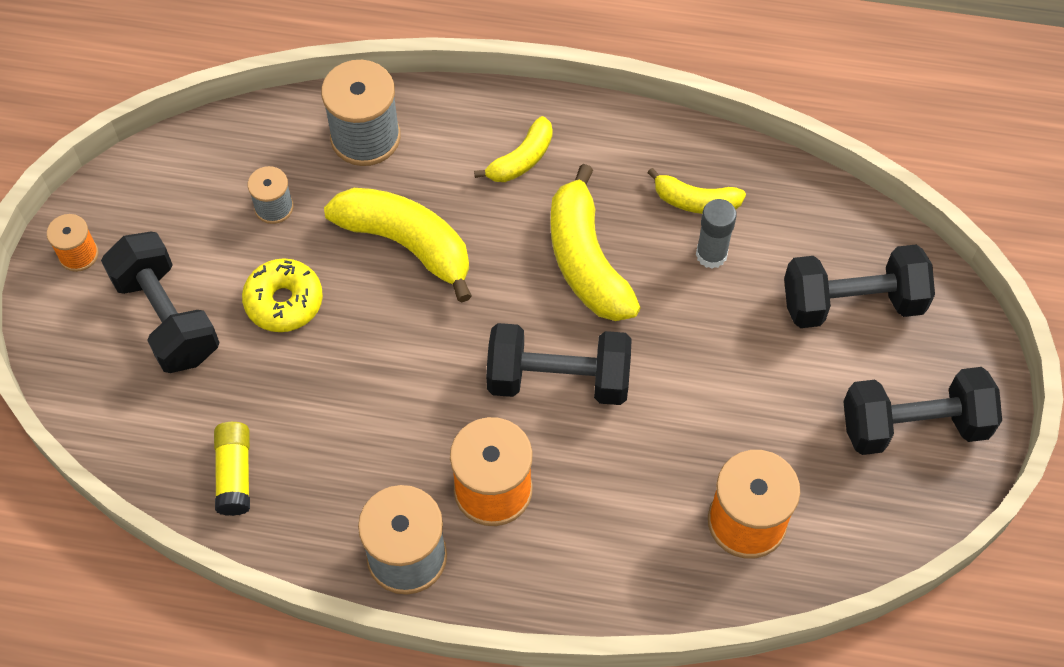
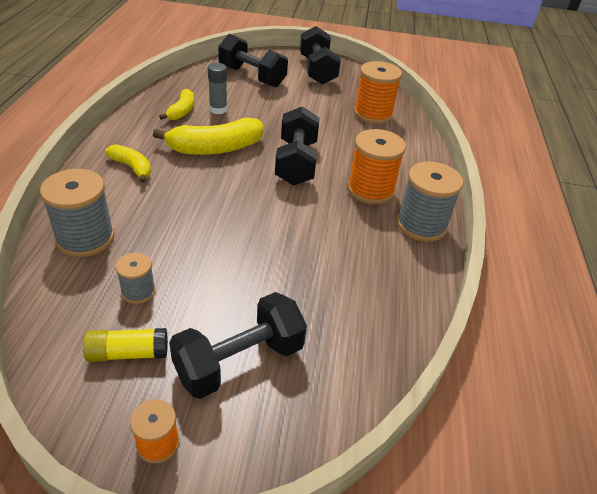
camera: 95 degrees left, 20 degrees down
(235, 474) = (380, 310): yellow glue stick -> yellow glue stick (128, 353)
(284, 302) = (230, 284): yellow donut -> none
(407, 244) = (189, 219): yellow banana -> none
(852, 302) = (252, 77): black dumbbell -> black dumbbell turned 45 degrees counterclockwise

